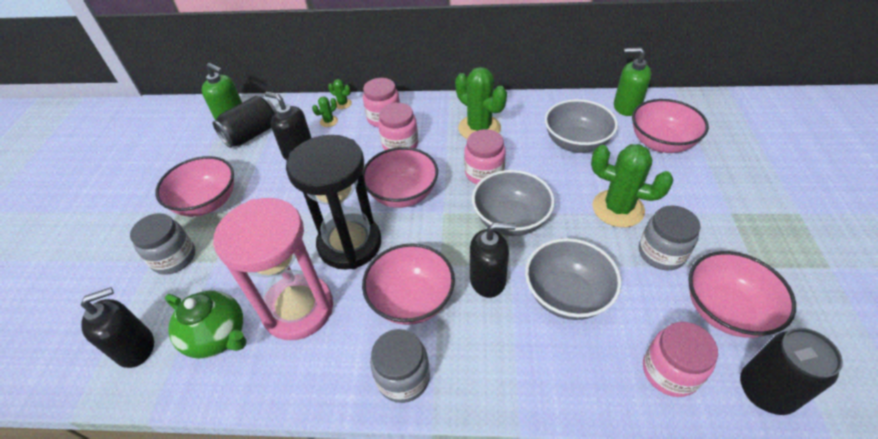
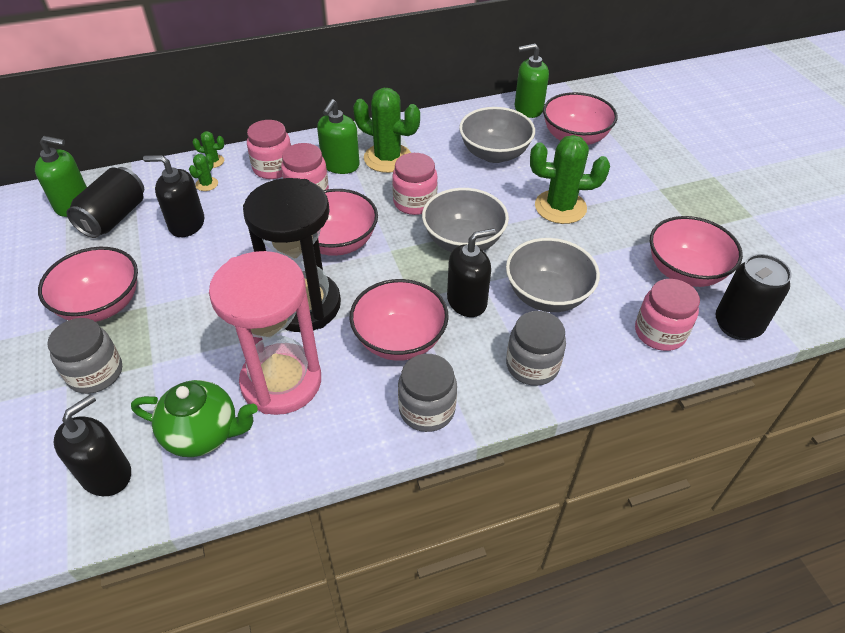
camera: 25 degrees left, 0 degrees up
(437, 126) = (340, 165): none -> green soap dispenser
(661, 253) = (614, 237): grey jar -> grey jar (532, 365)

